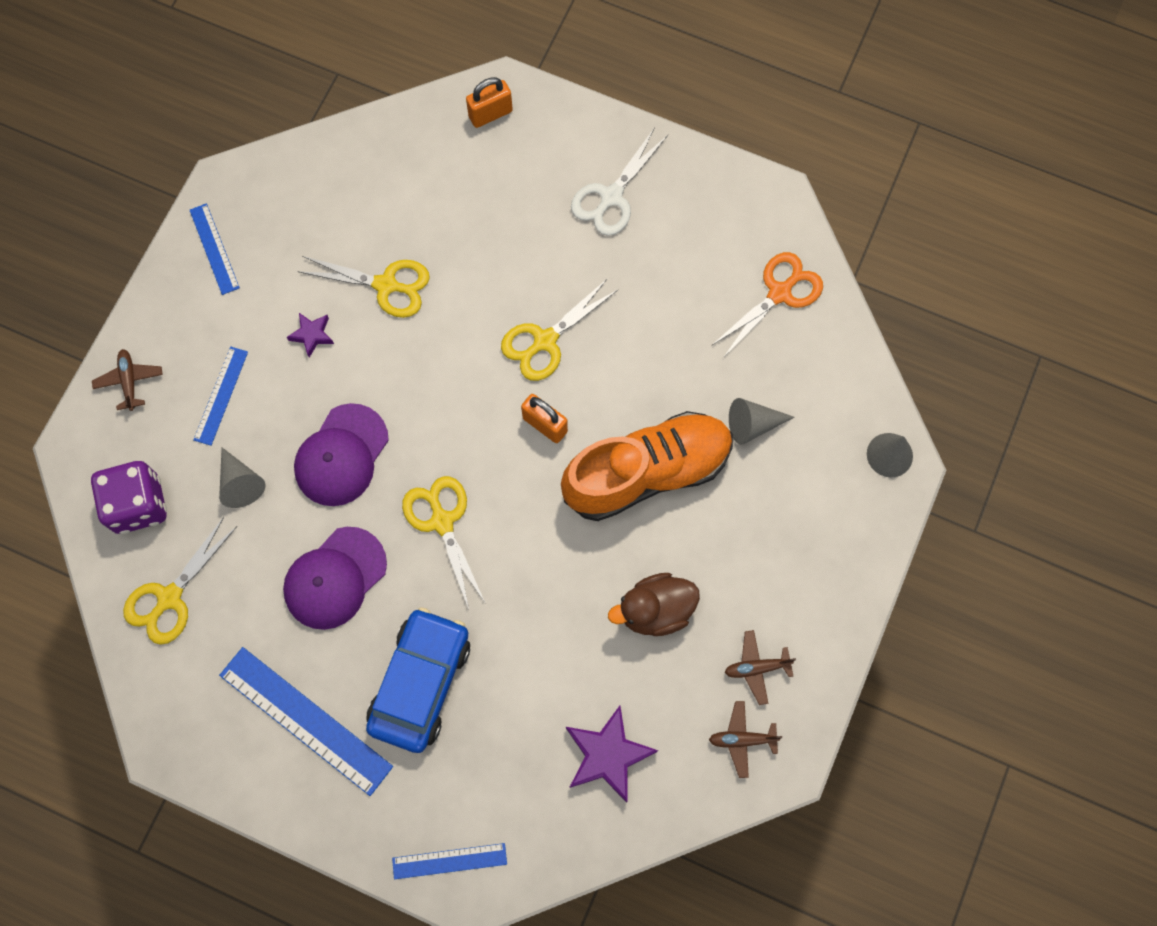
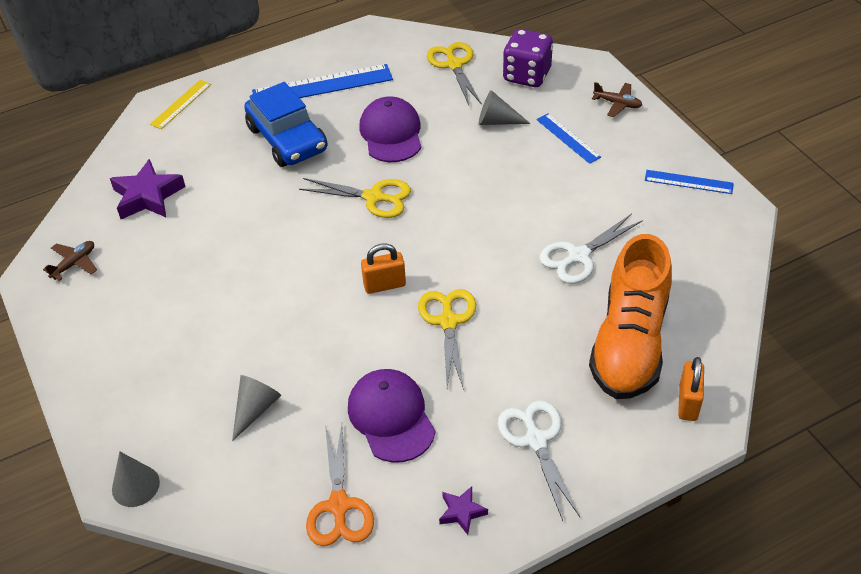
camera: 130 degrees right, 25 degrees down
(312, 335) = (573, 199): purple star -> purple star (462, 512)
(341, 455) = (469, 173): purple cap -> purple cap (391, 417)
(386, 285) = (578, 256): yellow scissors -> white scissors
(449, 860) = (181, 104): blue ruler -> yellow ruler
(647, 472) = (290, 321): orange shoe -> orange shoe (629, 343)
(655, 610) = (198, 269): brown duck -> none
(756, 668) = (102, 298): brown plane -> none

